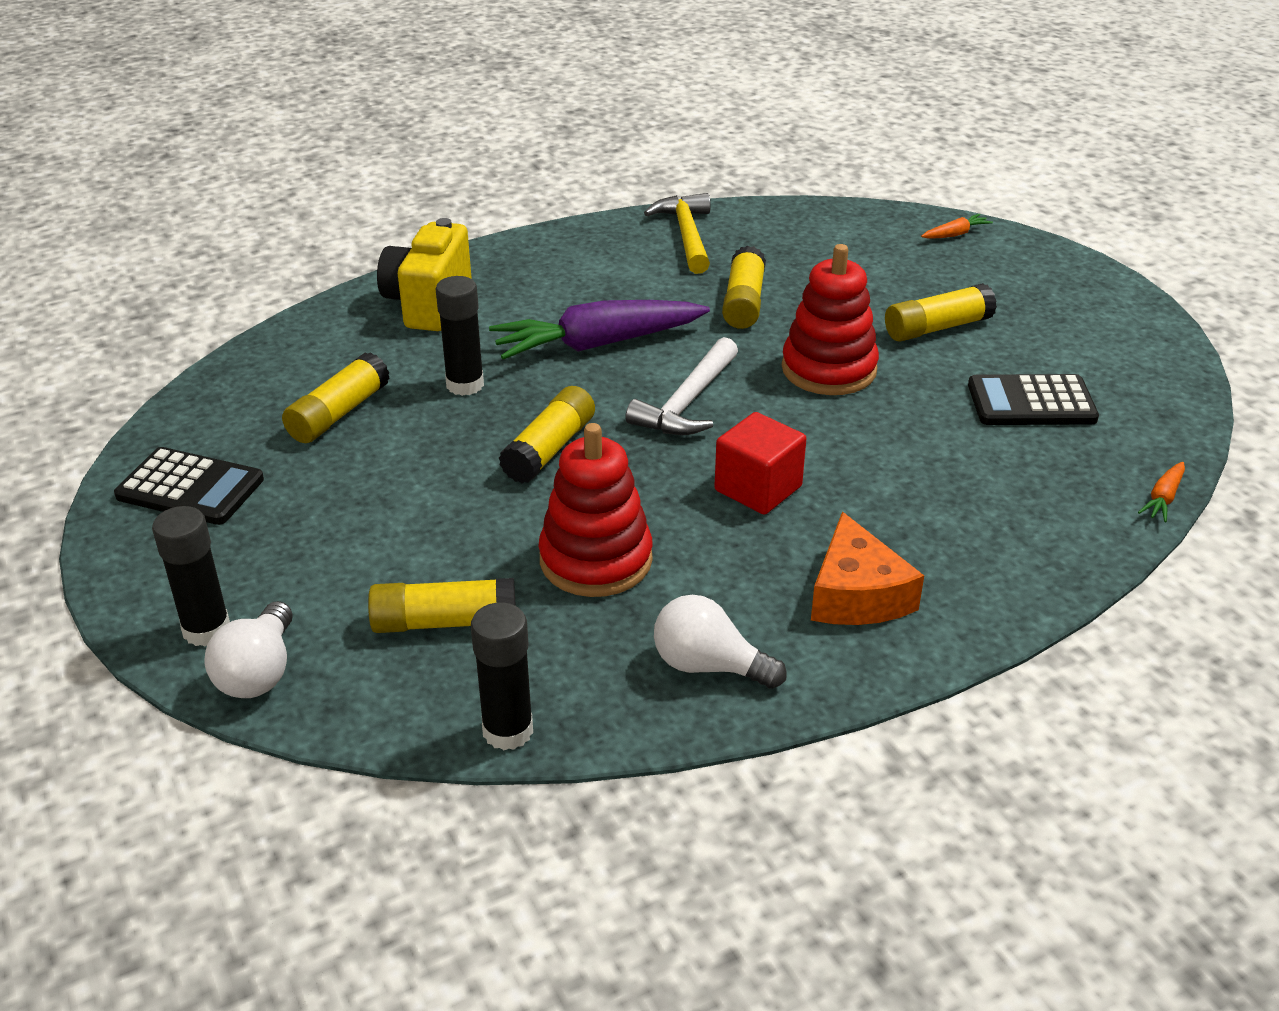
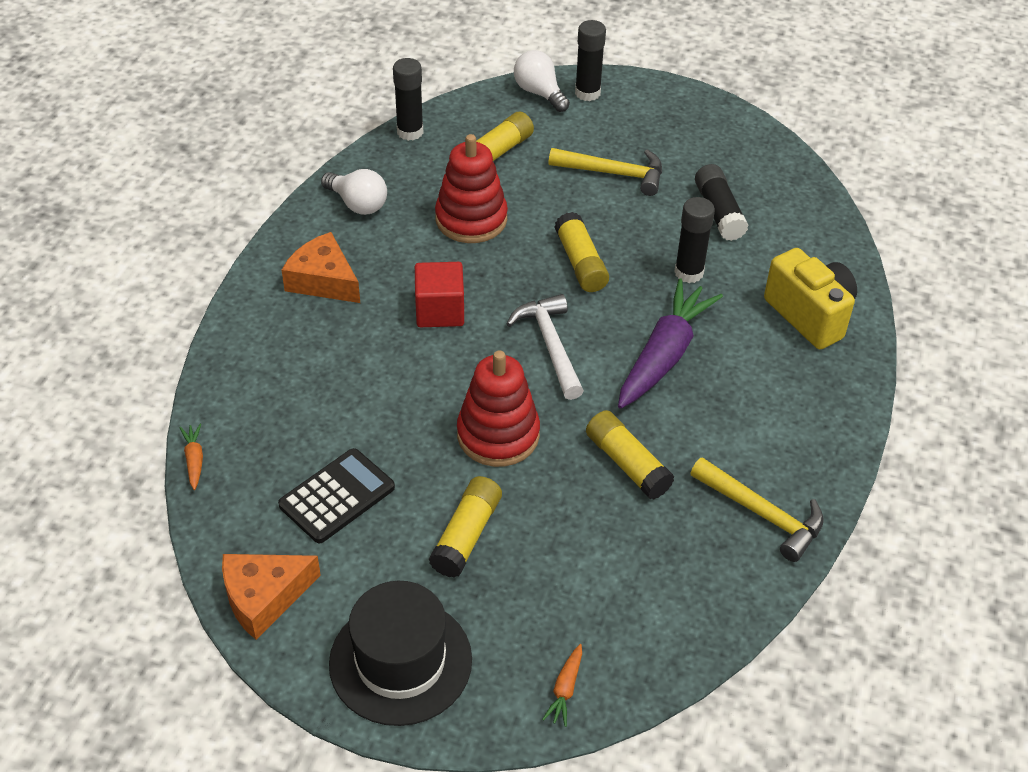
camera: 135 degrees right, 10 degrees up
(190, 488) = (709, 135): black calculator -> none
(339, 413) = (719, 212): yellow glue stick -> black glue stick
(363, 512) = (613, 173): none -> yellow hammer
(709, 666) = (357, 204): white light bulb -> white light bulb turned 60 degrees clockwise
(1068, 294) = (400, 661): none -> black hat
(1159, 374) = (264, 597): none -> orange cheese

